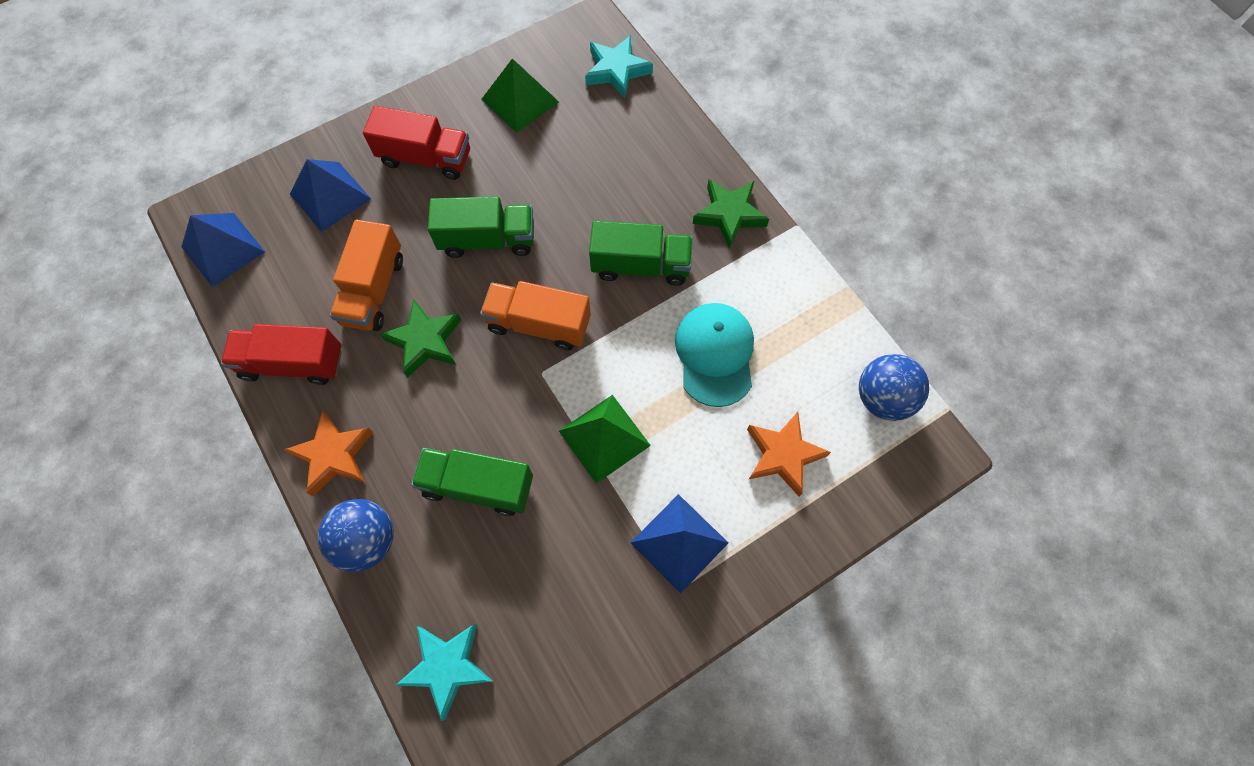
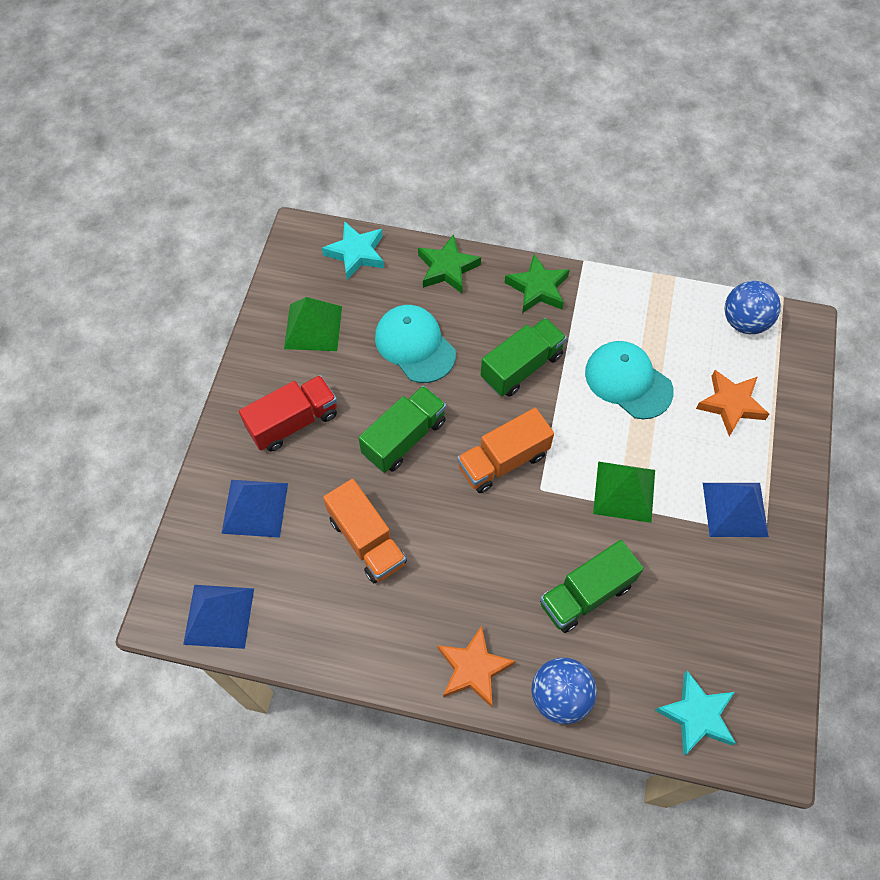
camera: 45 degrees left, 5 degrees down
(293, 363) = (371, 640): red truck -> none
(425, 341) = (443, 540): green star -> green star (447, 268)
(578, 177) = (415, 345): none -> turquoise cap

